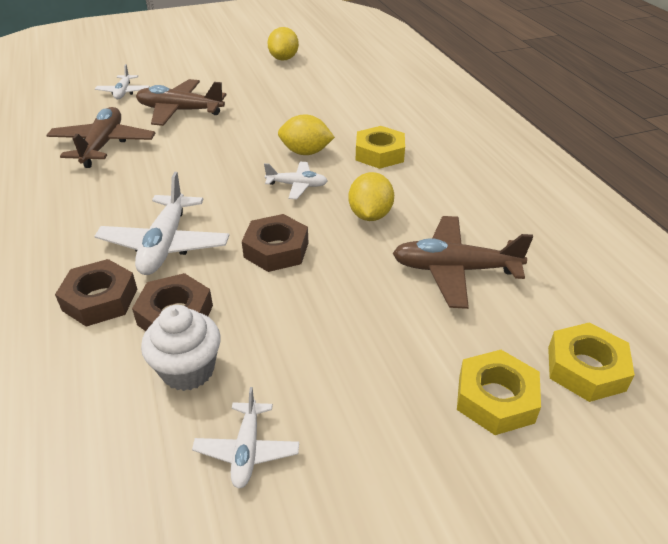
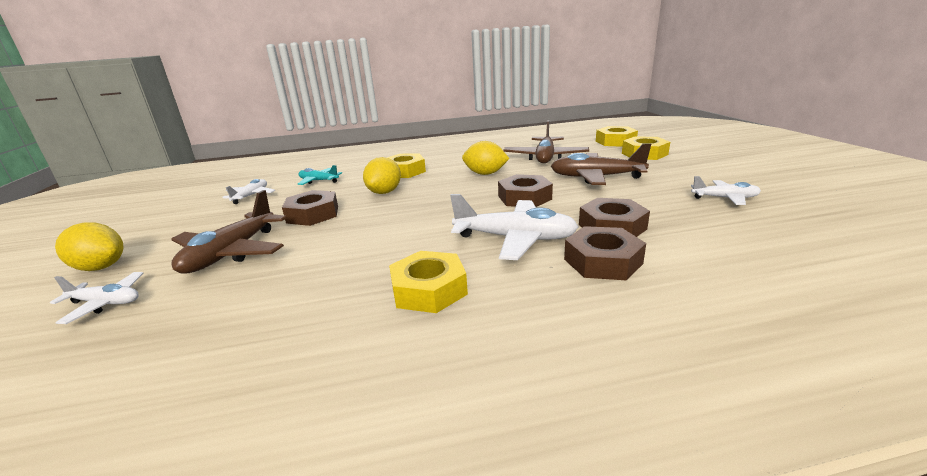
camera: 80 degrees left, 15 degrees down
(90, 205) = (429, 290): none -> yellow nut
(103, 145) = (272, 300): brown plane -> brown plane (596, 177)
(188, 370) = (670, 218): white cupcake -> none
(250, 125) = (313, 214): none -> brown nut
(284, 58) = (175, 205): yellow lemon -> yellow lemon (101, 267)
(297, 185) = (436, 194): white plane -> white plane (251, 196)
(345, 107) = (319, 181): none -> turquoise plane

